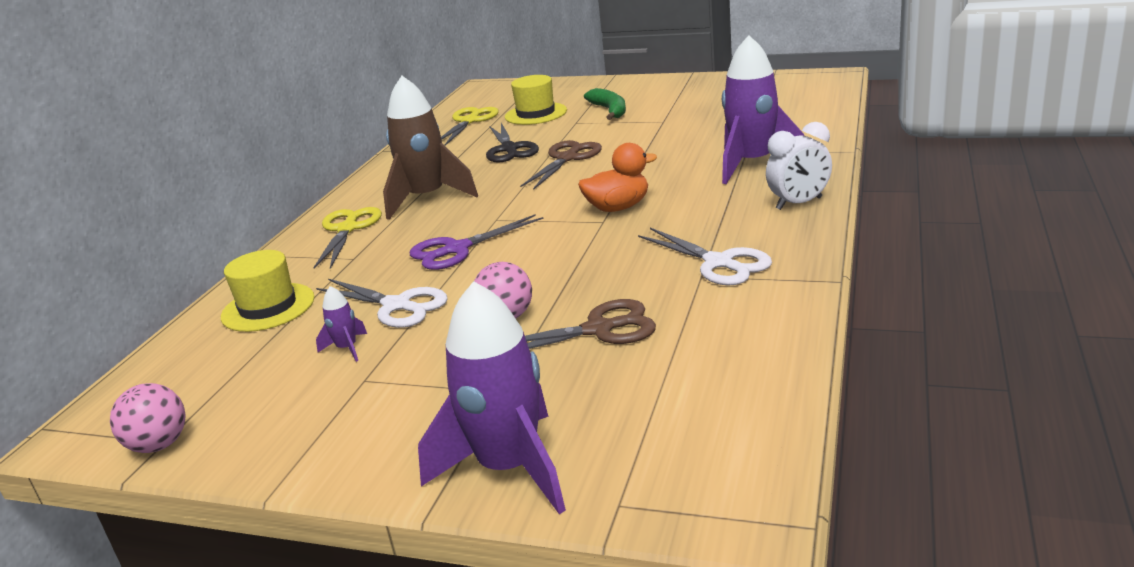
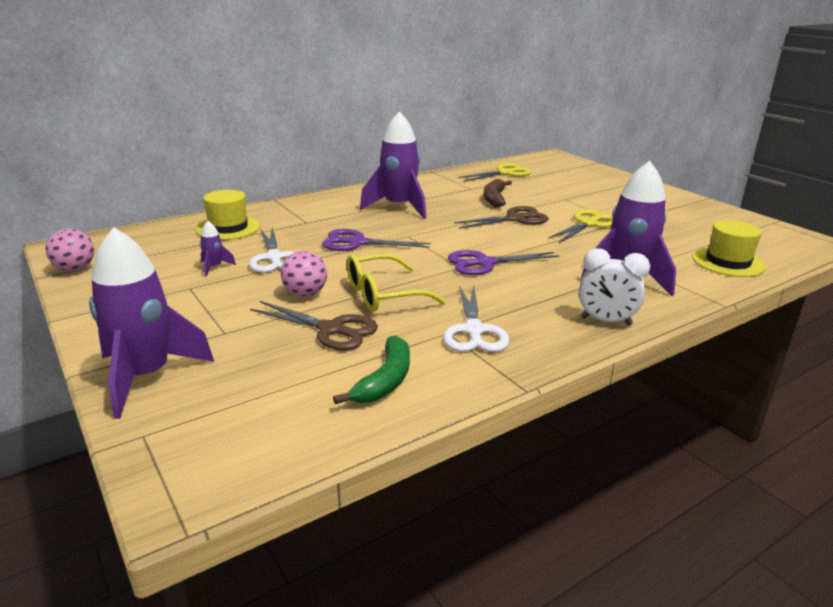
camera: 35 degrees right, 0 degrees up
(348, 229) = (333, 206): yellow scissors -> yellow scissors (588, 224)
(427, 198) = (399, 207): brown rocket -> purple rocket
(509, 149) = (494, 198): black scissors -> brown banana
(536, 114) = (550, 184): yellow hat -> yellow hat (728, 262)
(583, 277) = (384, 294): none -> yellow glasses
(610, 110) = (600, 200): green banana -> green banana (385, 380)
(618, 208) = (485, 263): orange duck -> purple scissors

